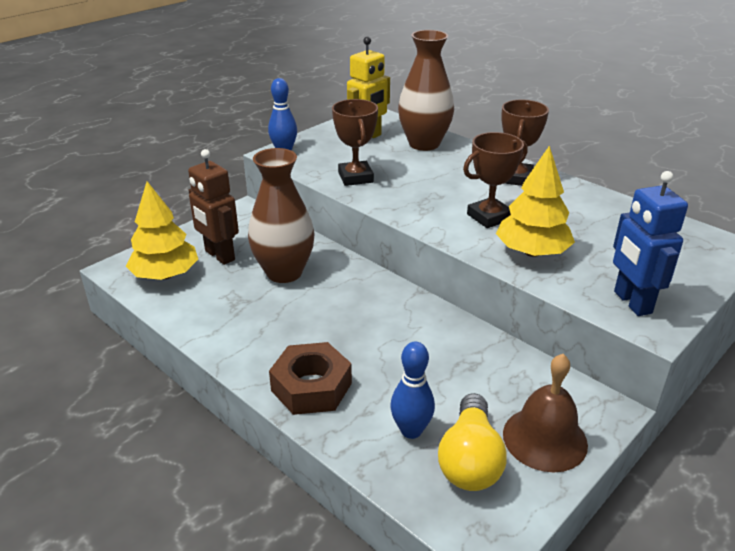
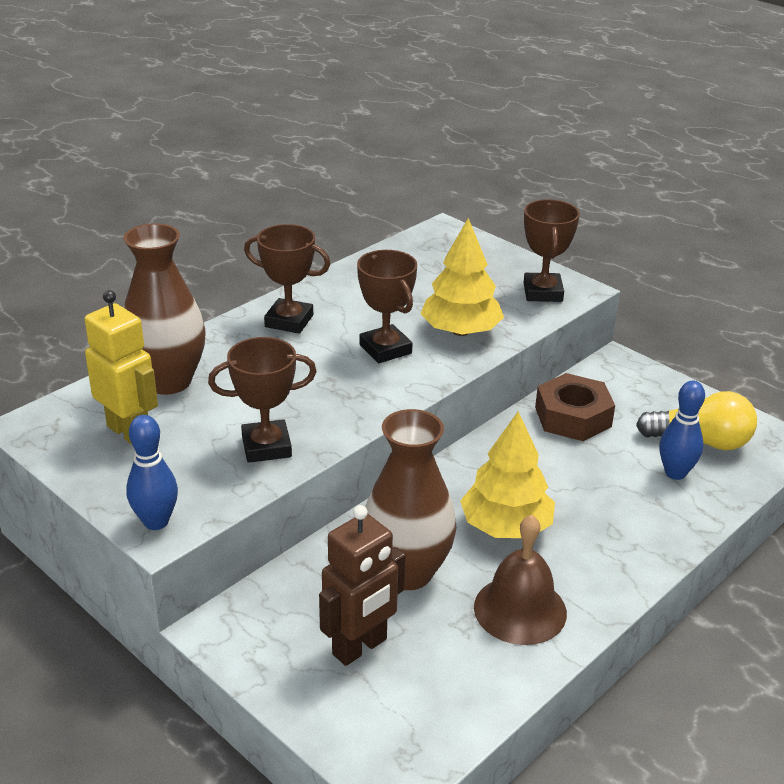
camera: 90 degrees left, 0 degrees up
(166, 275) = (413, 707): yellow tree -> yellow tree (506, 526)
(311, 387) = (631, 540): brown nut -> brown nut (573, 417)
(544, 438) = (662, 399): brown bell -> brown bell (520, 609)
(632, 302) = (542, 292): blue robot -> brown trophy

